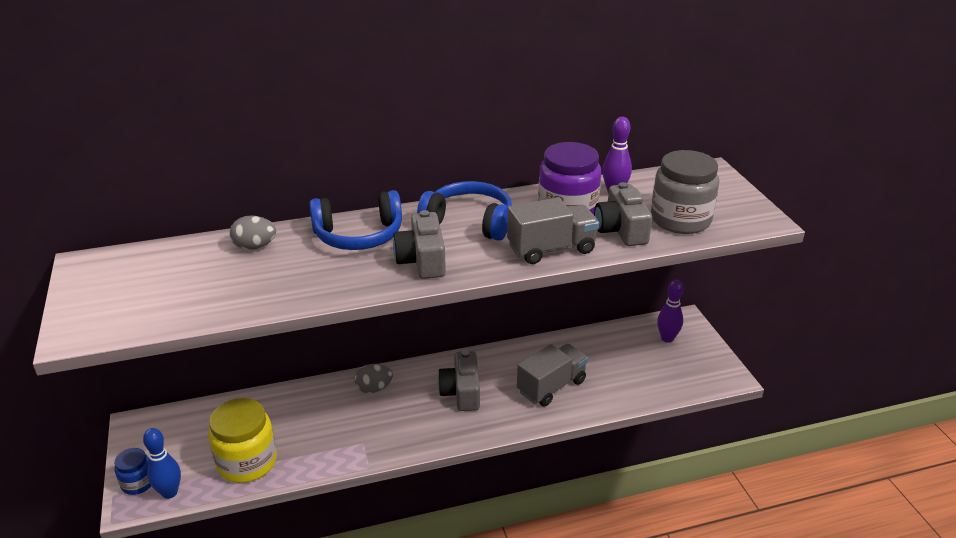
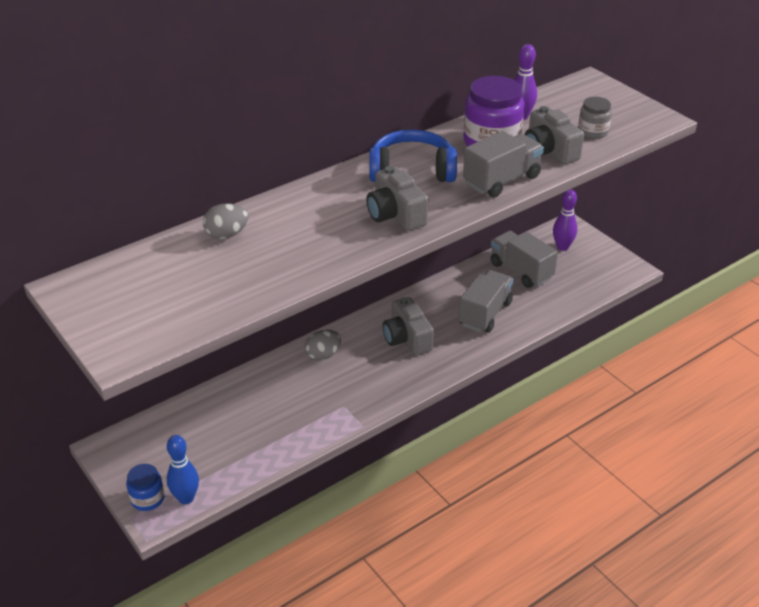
camera: 20 degrees left, 5 degrees up
(247, 462) = (244, 451): yellow jar -> none
(359, 235) = (319, 203): blue headphones -> none
(611, 352) = (521, 271): none -> grey truck
(680, 220) = (593, 132): grey jar -> grey jar, size x0.54

